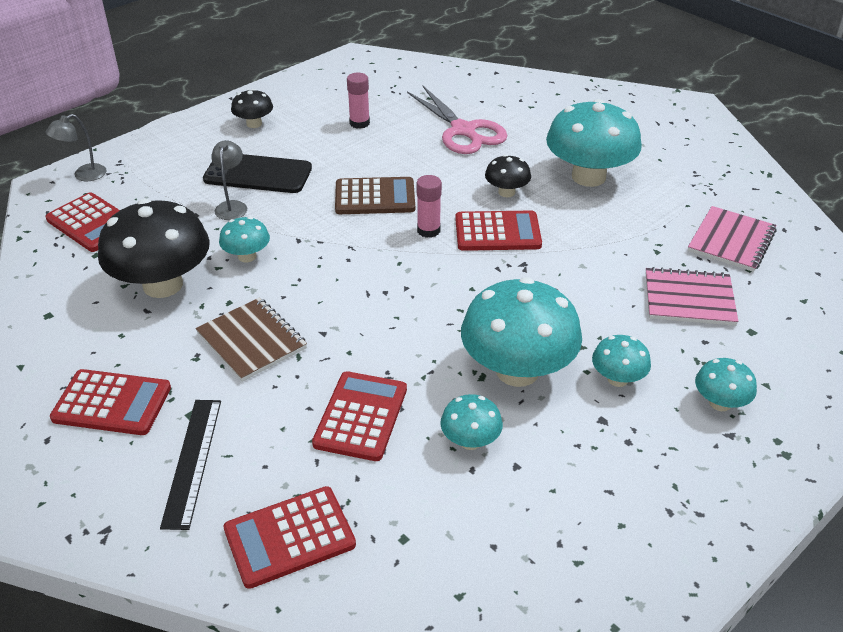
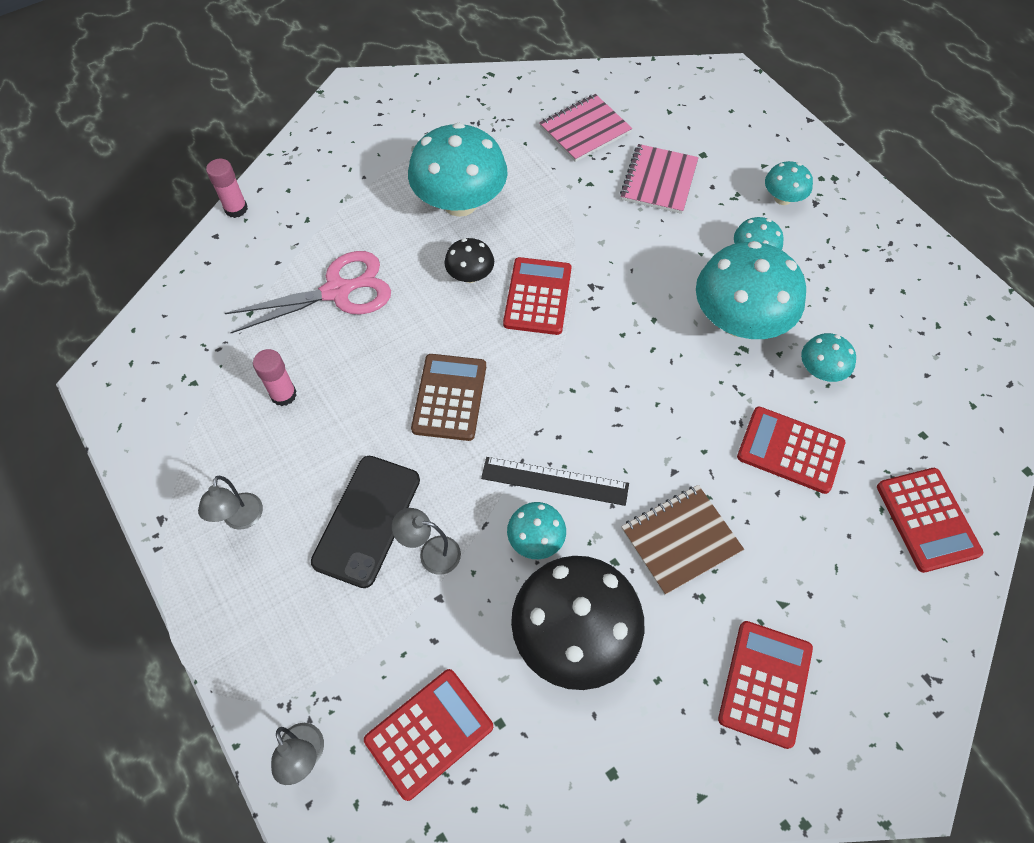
camera: 80 degrees left, 20 degrees up
(192, 461) = (844, 600): black ruler -> black ruler (554, 481)
(254, 124) = (241, 519): black mushroom -> grey lamp
(428, 230) = (522, 355): pink glue stick -> pink glue stick (236, 209)
(731, 241) = (584, 130): pink notebook -> pink notebook turned 75 degrees counterclockwise

